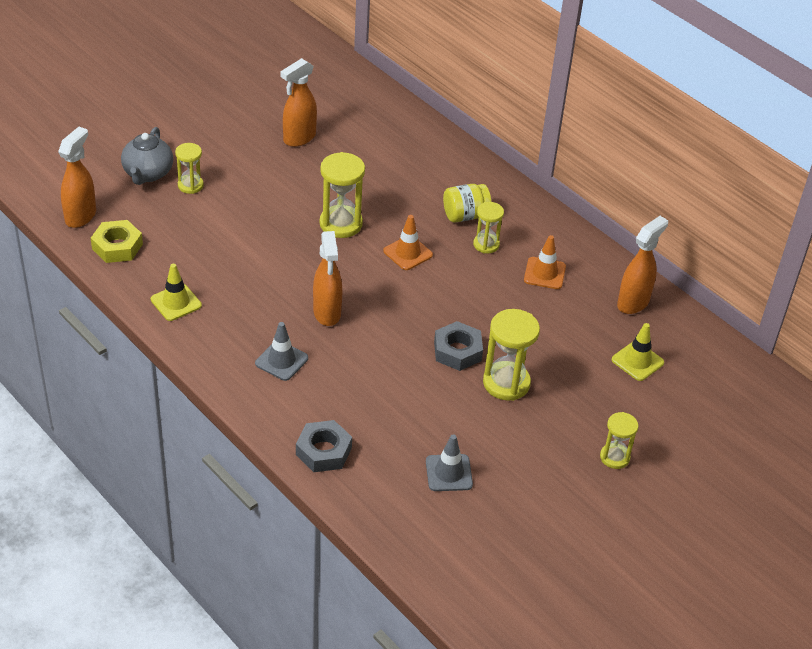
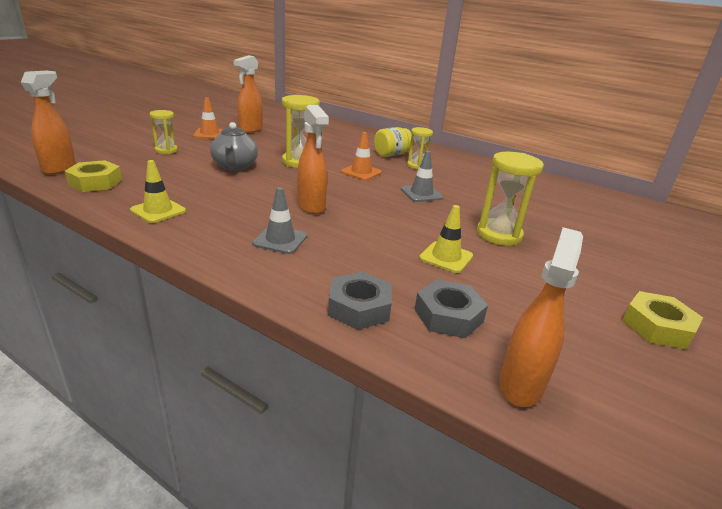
camera: 15 degrees left, 15 degrees down
(148, 174) = (127, 147): grey teapot -> grey teapot (235, 167)
(449, 473) = (506, 308): grey traffic cone -> grey traffic cone (421, 193)
(457, 351) = (441, 219): grey nut -> grey nut (448, 315)
(544, 273) = (470, 176): orange traffic cone -> orange traffic cone (209, 134)
(569, 514) = (657, 327): none -> yellow nut
(614, 457) = (640, 274): yellow hourglass -> none
(633, 303) = (546, 185): orange spray bottle -> orange spray bottle (521, 385)
(637, 361) = (584, 213): yellow traffic cone -> yellow traffic cone (446, 257)

